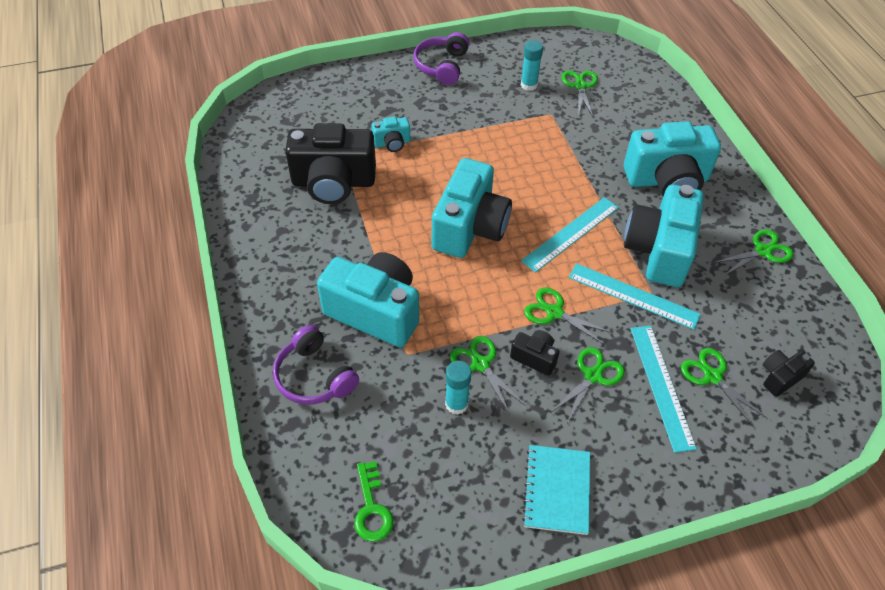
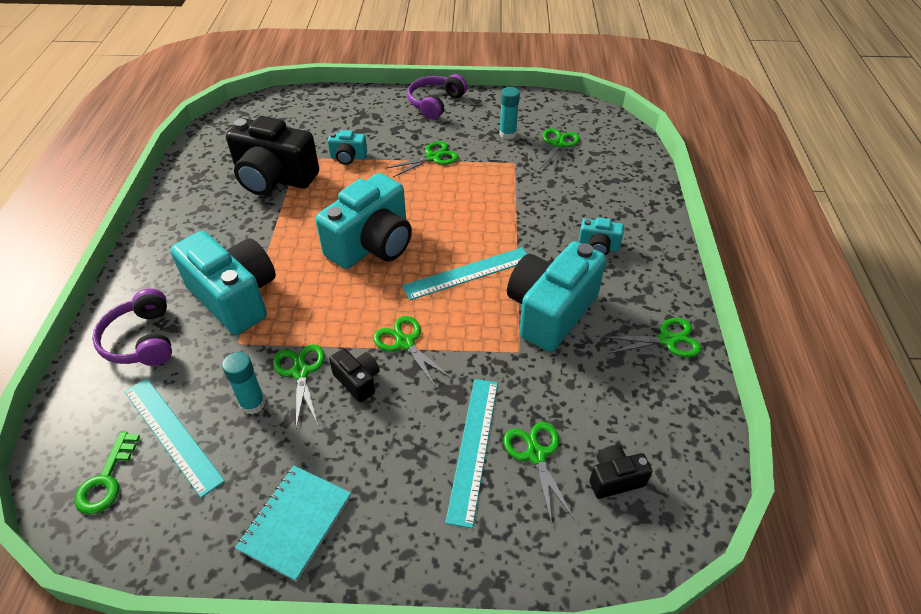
camera: 20 degrees right, 5 degrees down
(593, 376) = (406, 416): green scissors -> green scissors (433, 157)
(633, 296) = (496, 348): turquoise ruler -> turquoise ruler (172, 434)
(667, 180) = (598, 247): turquoise camera -> turquoise camera, size x0.46

